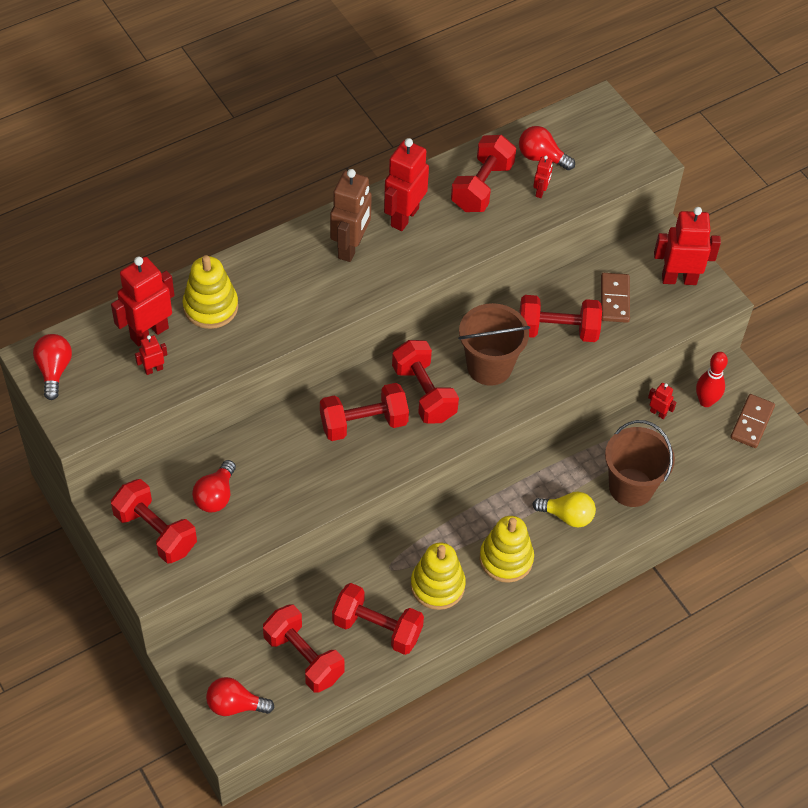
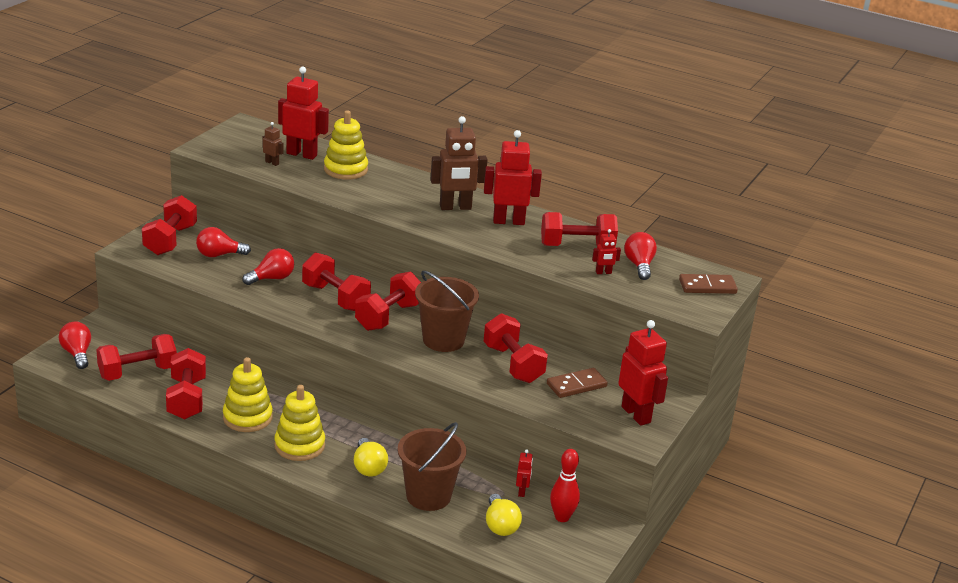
camera: 60 degrees right, 25 degrees down
(54, 370) = (240, 132): red light bulb -> red light bulb (272, 278)
(153, 369) = (272, 163): red robot -> brown robot
(303, 657) = (137, 372): red dumbbell -> red dumbbell turned 45 degrees clockwise
(696, 452) = (500, 525): none -> yellow light bulb
(752, 422) = (565, 553): brown domino -> brown domino (707, 286)

